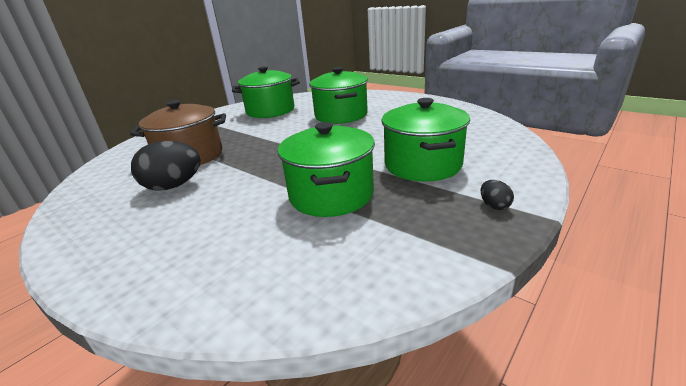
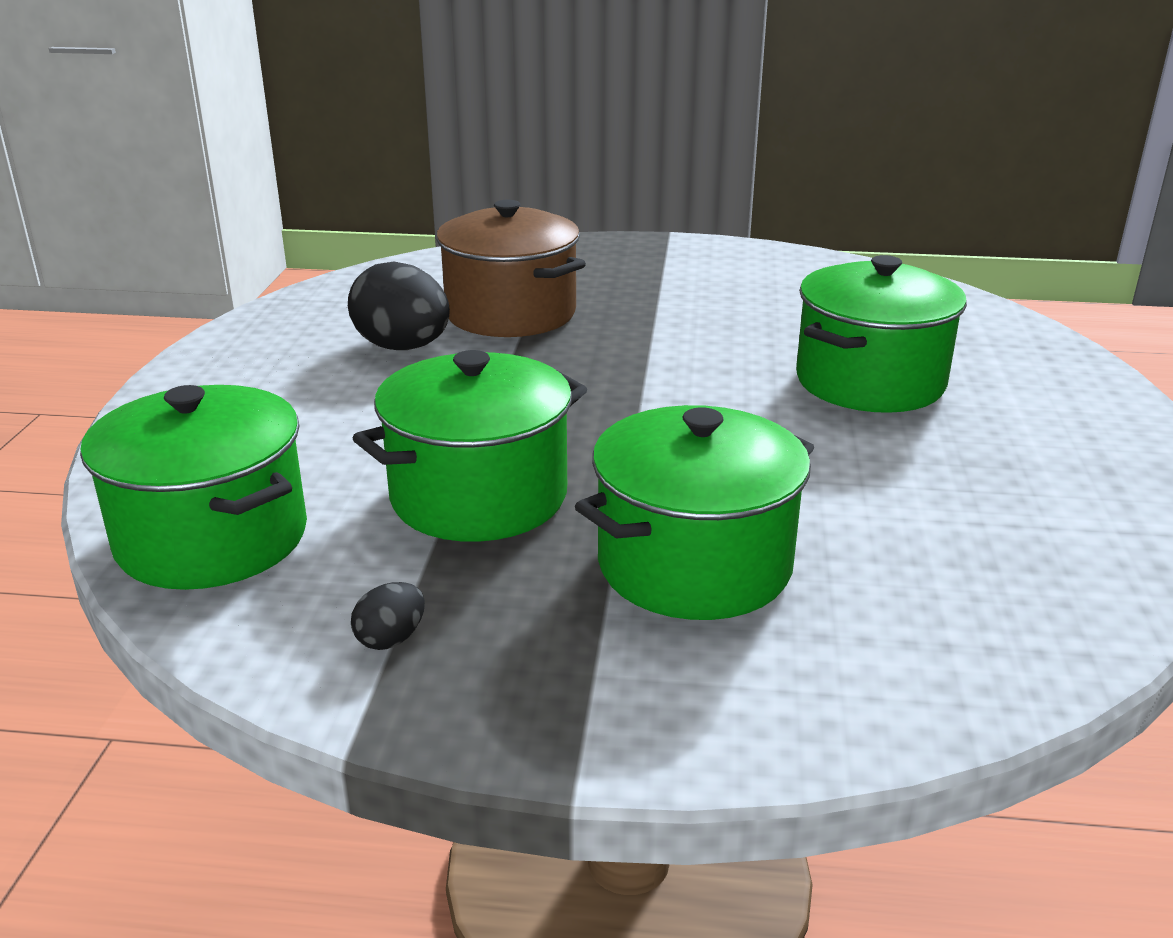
camera: 55 degrees right, 0 degrees up
(270, 111) = (797, 295): green pot -> green pot (212, 538)
(494, 206) = (572, 701): black egg -> black egg (391, 639)

